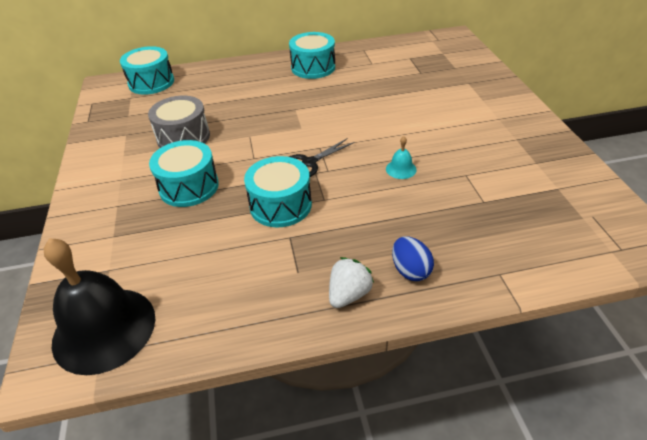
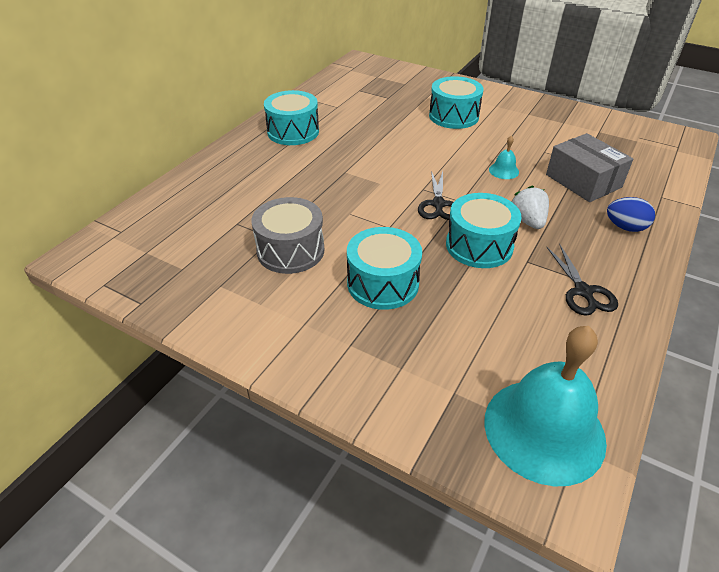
camera: 50 degrees left, 0 degrees up
(104, 329) = (544, 430): black bell -> turquoise bell
(151, 82) = (141, 225): turquoise drum -> turquoise drum (453, 116)
(283, 284) = (583, 292): none -> black scissors
(349, 294) = (626, 266): white strawberry -> white strawberry (528, 221)
(451, 215) = (583, 181): none -> grey box

